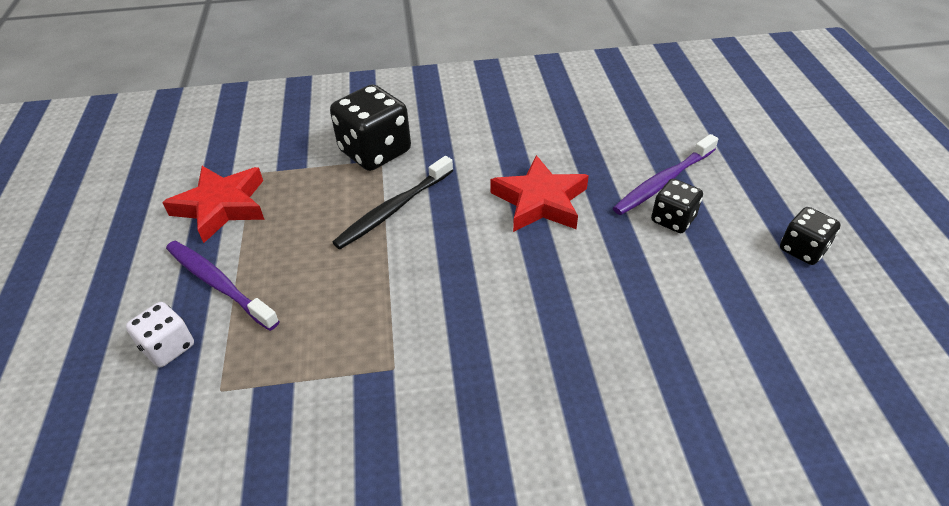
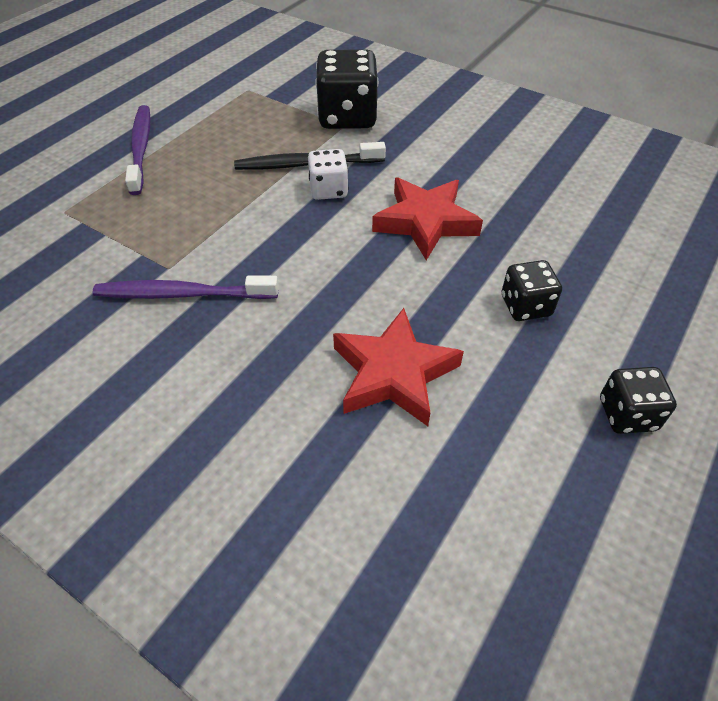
camera: 40 degrees right, 5 degrees up
(168, 347) = (70, 169): white dice -> white dice (328, 190)
(221, 206) = (203, 101): red star -> red star (393, 373)
(663, 182) = (561, 271): purple toothbrush -> purple toothbrush (183, 294)

